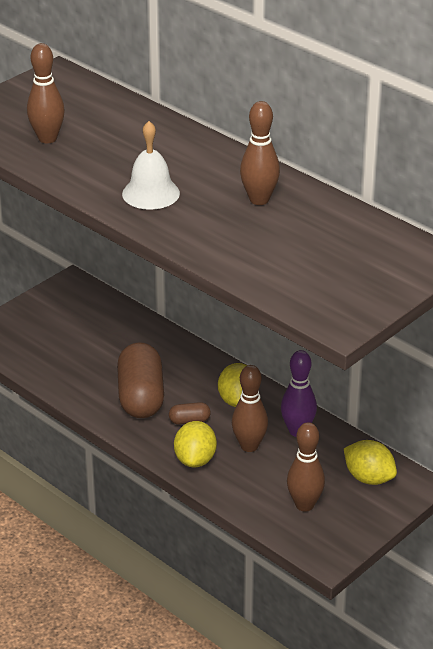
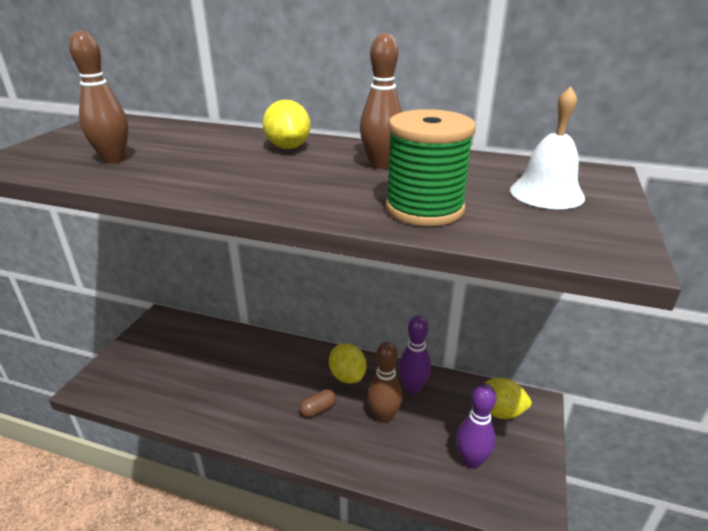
camera: 25 degrees left, 5 degrees down
(141, 397) = (262, 400): brown capsule -> none
(151, 193) = (262, 180): white bell -> white bell (546, 193)
(195, 460) = (346, 449): yellow lemon -> yellow lemon (288, 147)
(248, 254) = (424, 209): none -> green spool
(304, 505) = (471, 461): brown bowling pin -> purple bowling pin

